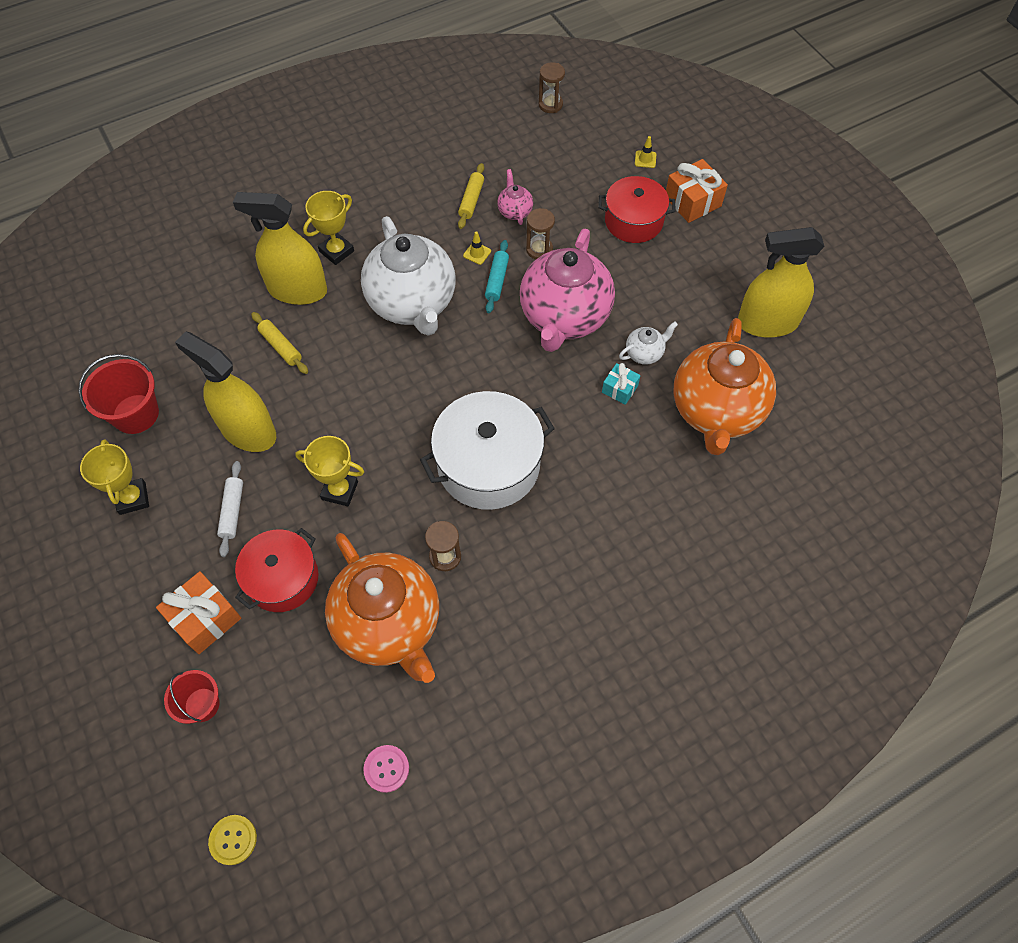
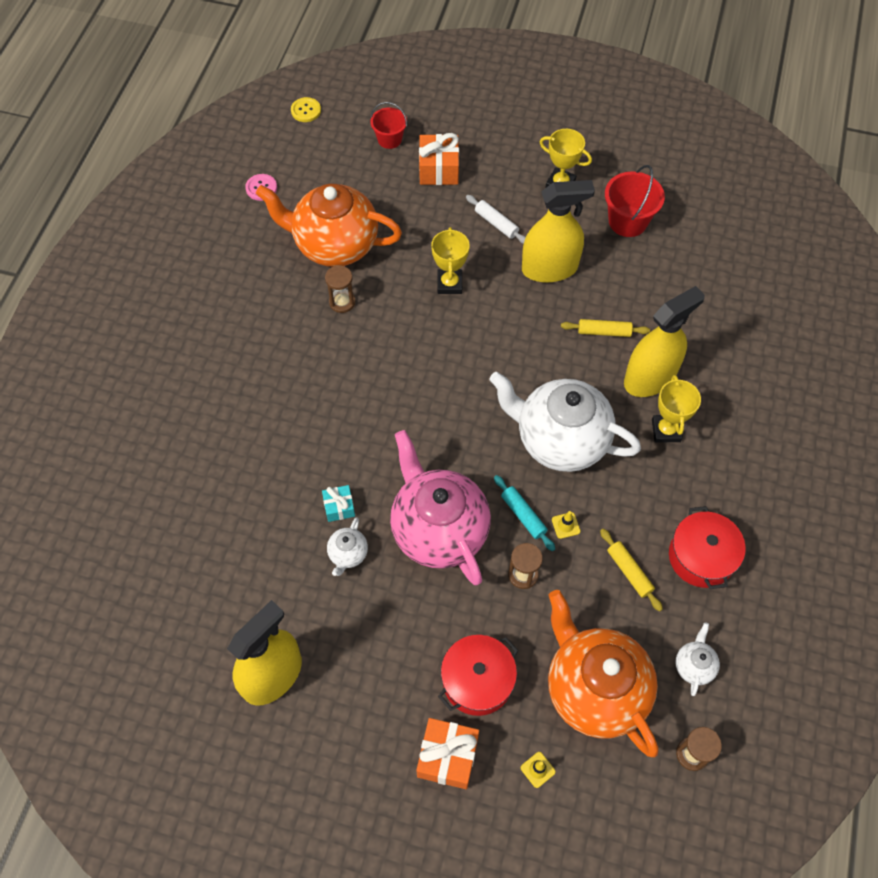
camera: 135 degrees right, 0 degrees up
(283, 579) = (422, 217): red pot -> red pot (701, 557)
(340, 490) = (449, 284): yellow trophy -> yellow trophy turned 60 degrees counterclockwise
(488, 465) = (375, 375): white pot -> none
(497, 134) = (694, 666): none -> white teapot
(514, 211) = (584, 594): pink teapot -> none
(716, 412) = (250, 552): orange teapot -> orange teapot (594, 689)

